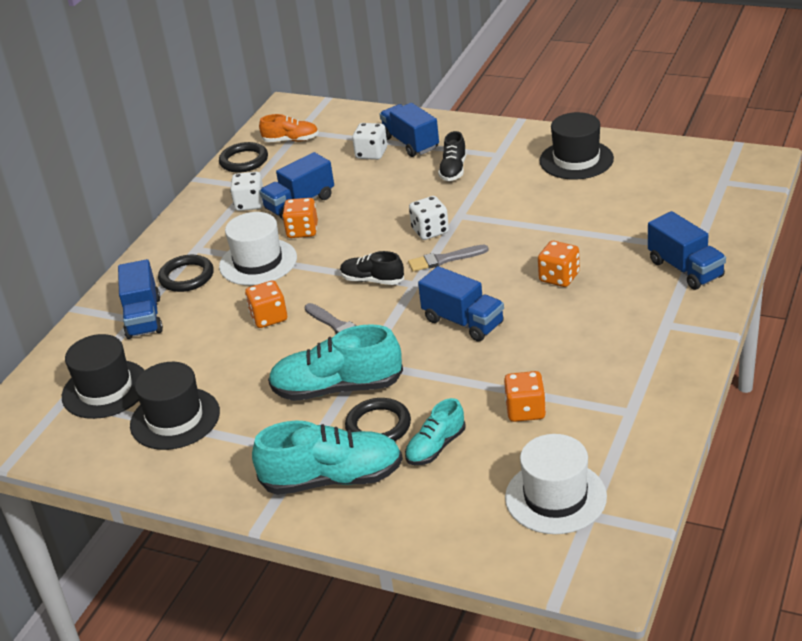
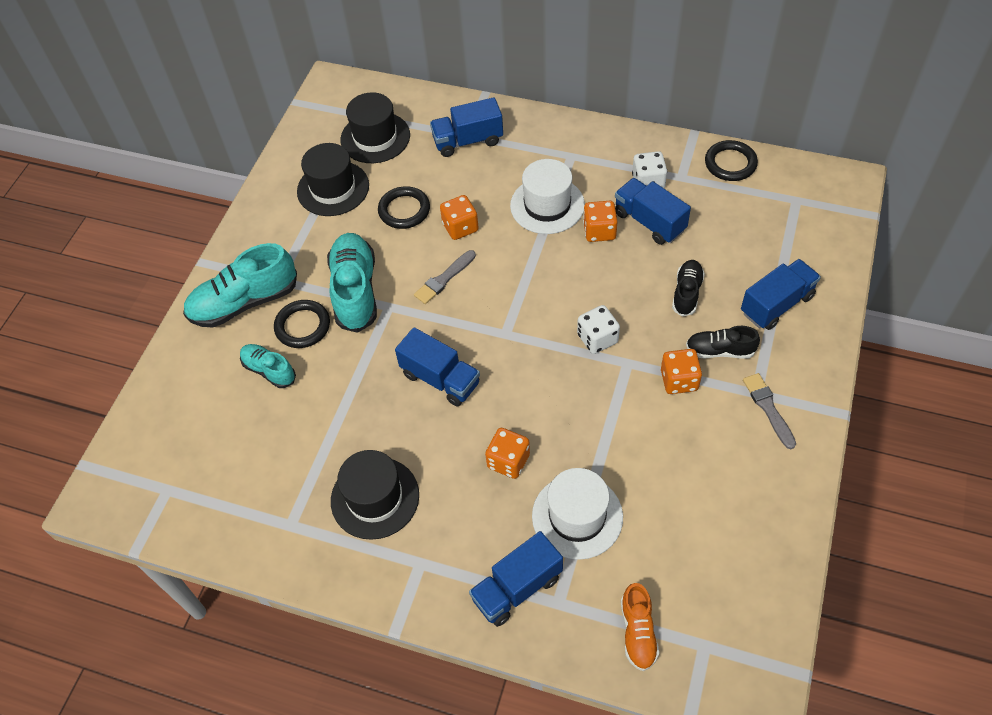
camera: 85 degrees right, 20 degrees up
(186, 277) = (526, 158): black ring -> black ring (404, 210)
(291, 140) = (775, 196): orange shoe -> orange shoe (638, 632)
(333, 479) = (244, 302): turquoise shoe -> turquoise shoe turned 75 degrees clockwise
(371, 153) = (751, 270): white dice -> none
(372, 280) = (513, 298): black shoe -> black shoe (687, 293)
(445, 259) = (545, 356): grey brush -> grey brush (768, 408)
(463, 322) = (440, 379): blue truck -> blue truck turned 90 degrees counterclockwise
(525, 410) = (305, 437): orange dice -> orange dice (679, 380)
(555, 497) = (192, 463): white hat -> white hat (577, 516)
(576, 160) = (749, 476): black hat -> black hat (375, 498)

